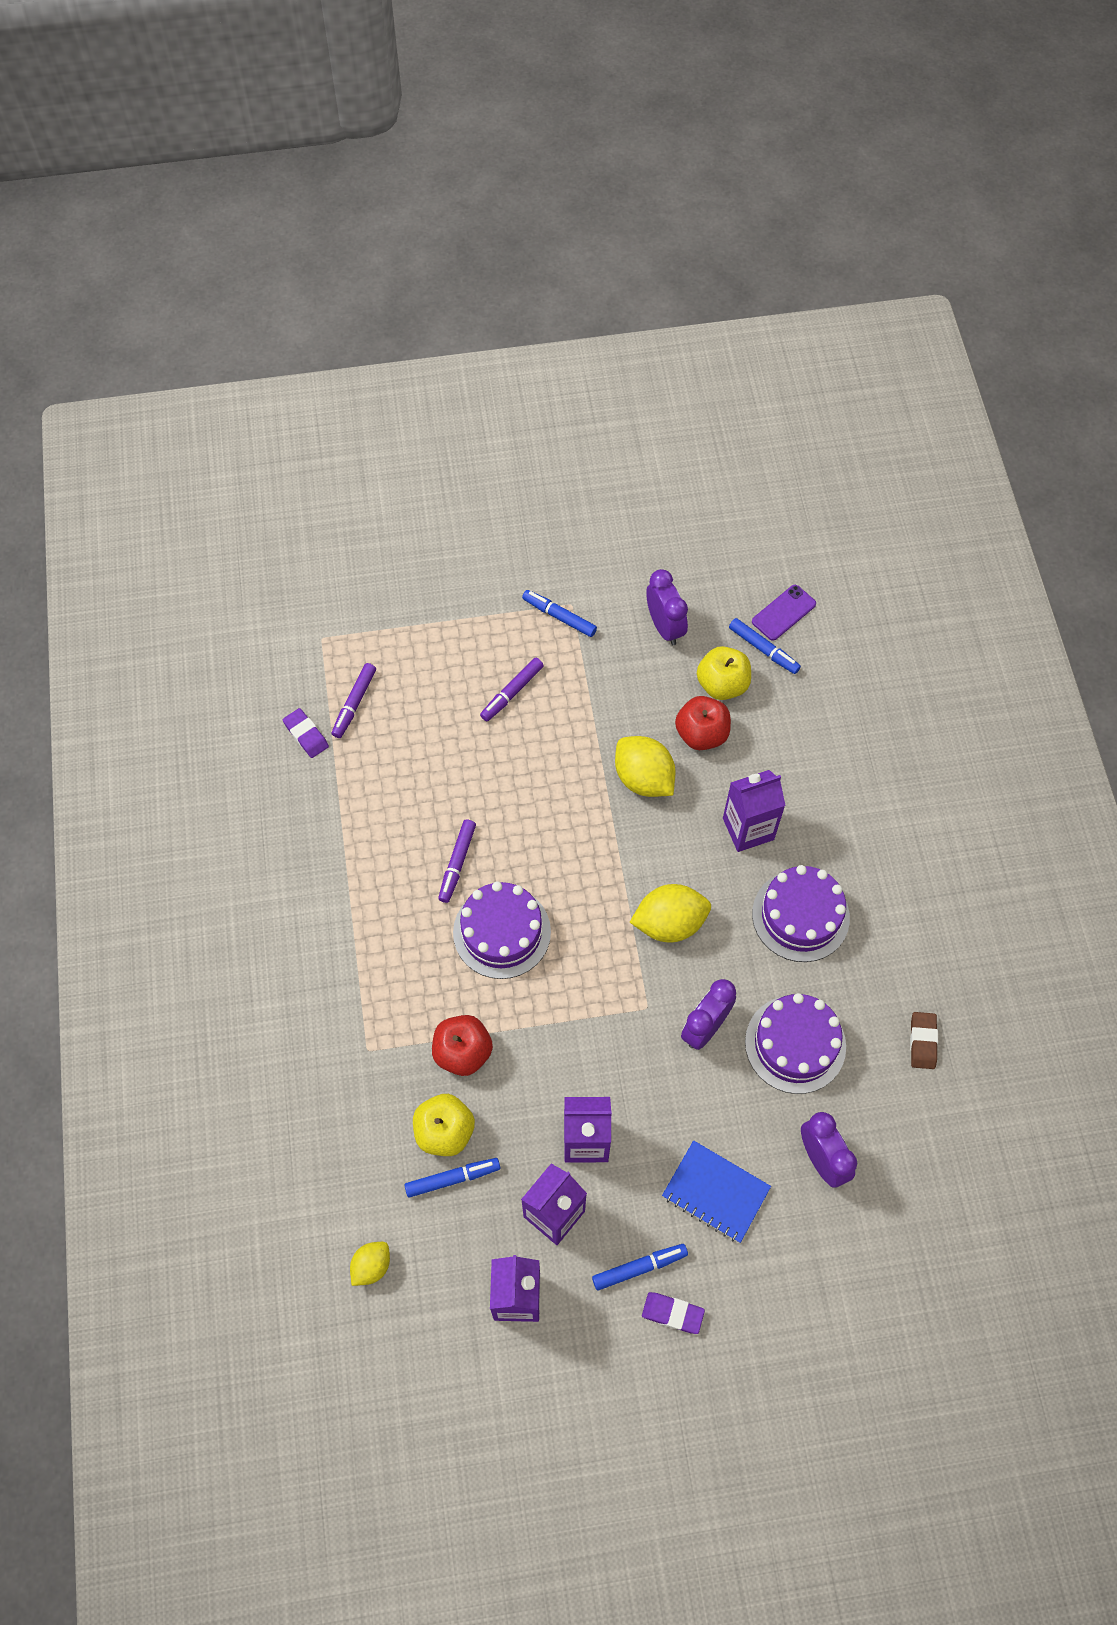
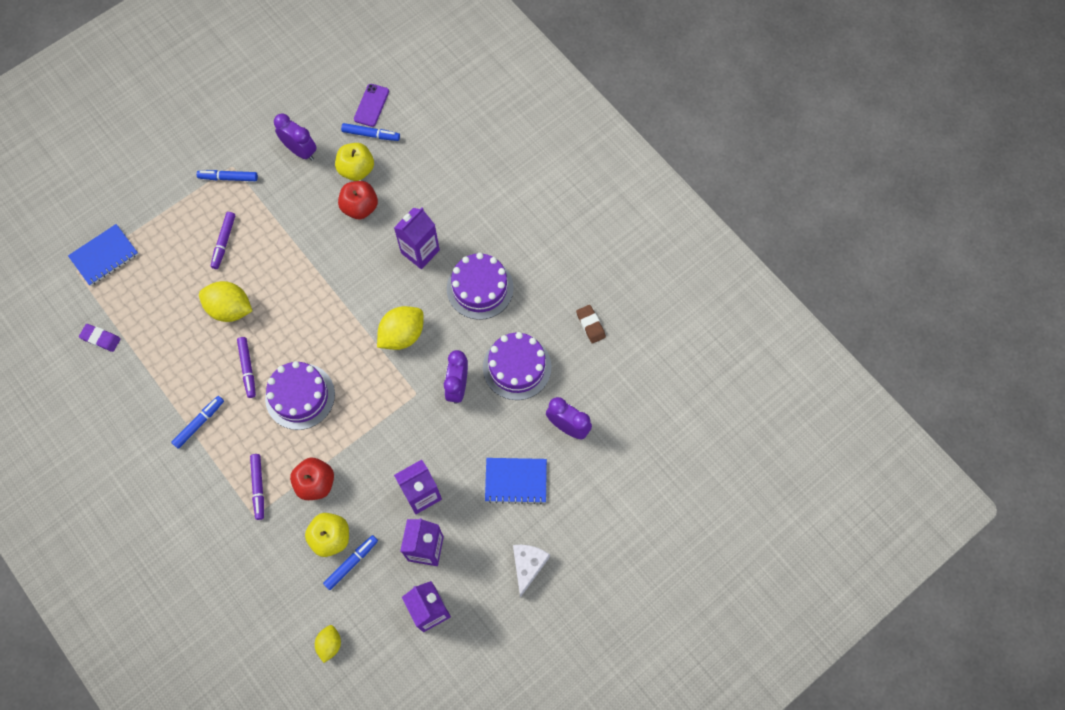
camera: 30 degrees left, 5 degrees up
(354, 703) = (122, 302): purple marker -> purple marker (258, 487)
(363, 637) = (104, 256): none -> blue notebook
(639, 1267) = (494, 550): blue marker -> blue marker (199, 423)
(643, 778) = (338, 254): yellow lemon -> yellow lemon (230, 309)
(672, 1313) = (528, 566): purple eraser -> white cheese

